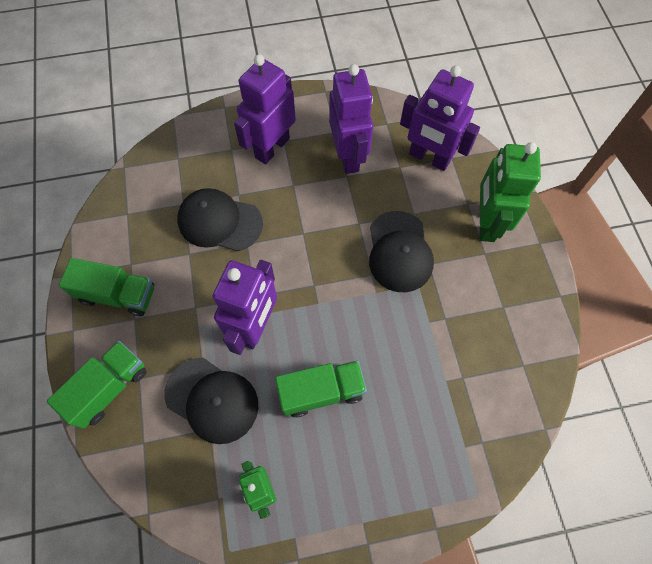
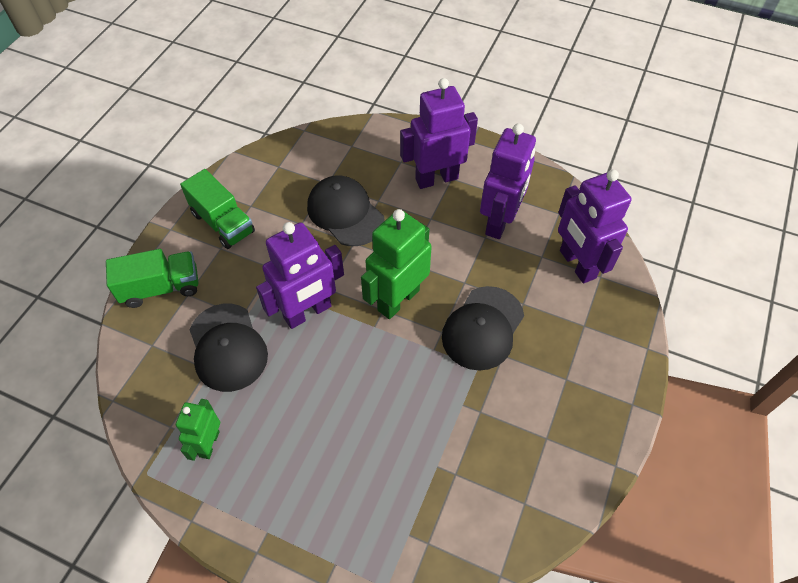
camera: 35 degrees right, 10 degrees down
(321, 392) = (319, 400): green truck -> none
(486, 223) = (589, 353): green robot -> green robot (398, 300)

